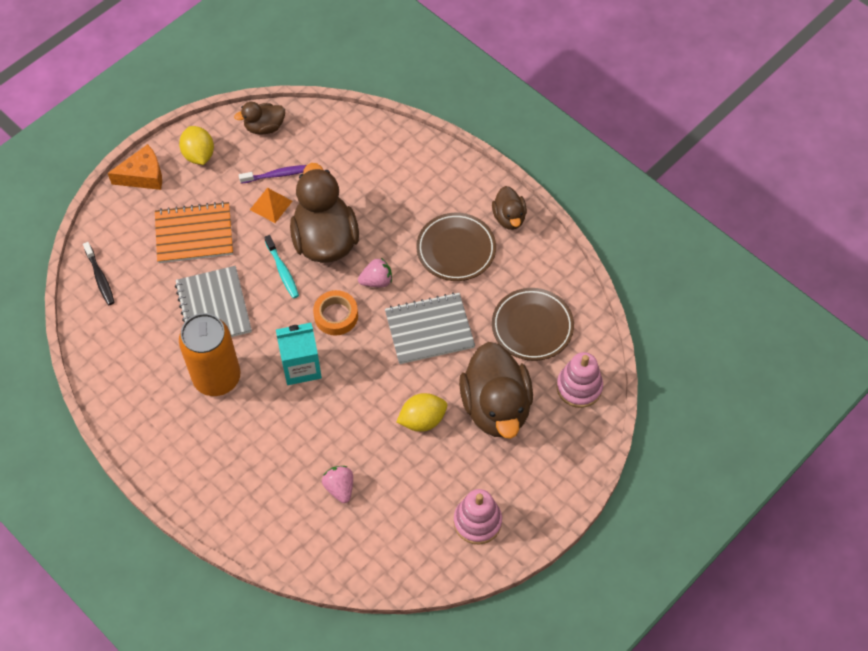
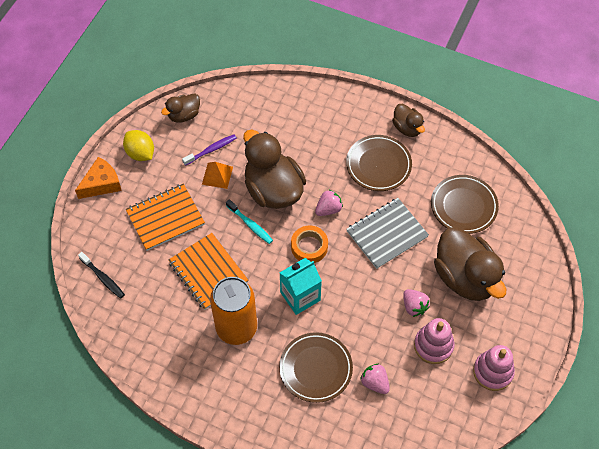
camera: 20 degrees left, 0 degrees up
(213, 307) = (208, 272): grey notebook -> orange notebook
(282, 450) = (315, 369): none -> brown plate
(422, 420) = (414, 306): yellow lemon -> pink strawberry
(579, 387) = (520, 241): pink stacking toy -> pink stacking toy (433, 345)

